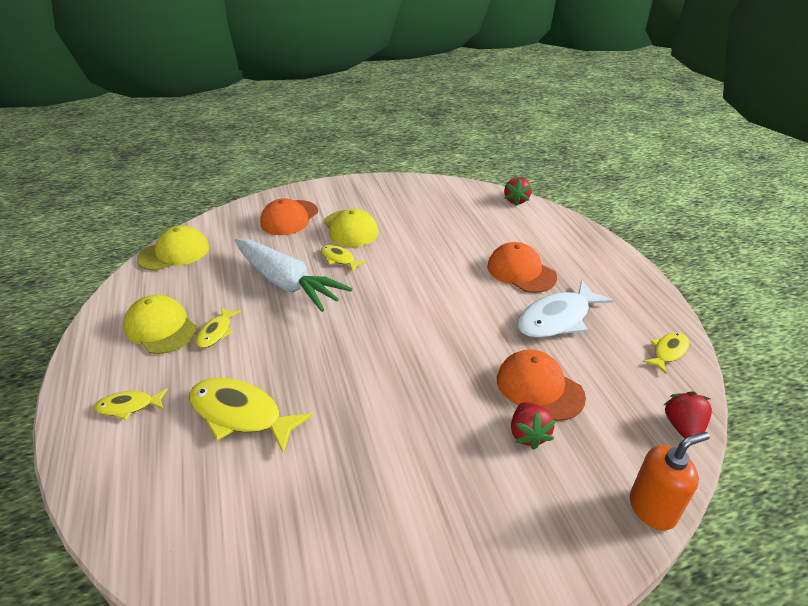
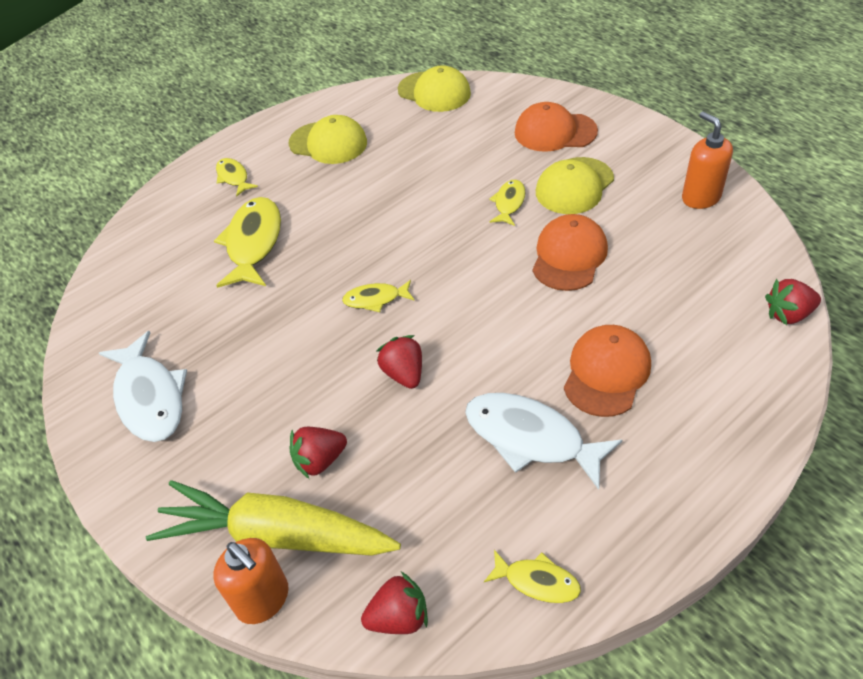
camera: 70 degrees right, 10 degrees up
(161, 328) = (328, 143): yellow cap -> yellow cap turned 90 degrees clockwise
(216, 332) = (342, 177): yellow fish -> yellow fish (375, 299)
(287, 283) = (440, 185): white carrot -> none
(386, 552) = (150, 397): none -> white fish
(406, 192) = (700, 197): none -> orange soap dispenser
(467, 360) = (404, 373): none -> red strawberry
(539, 387) = (394, 452): orange cap -> orange cap (569, 256)
(592, 483) = (276, 535): none -> yellow carrot

